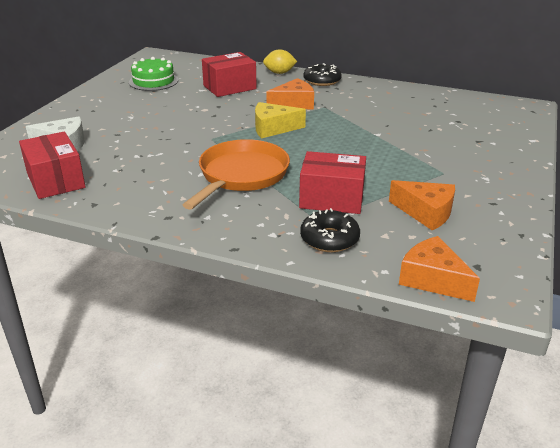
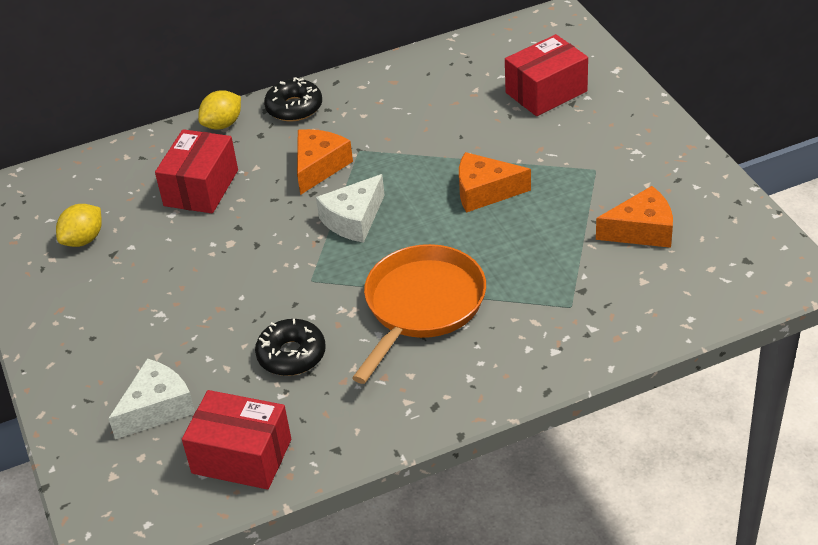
camera: 40 degrees left, 10 degrees up
(153, 81) = (83, 240): green cake -> yellow lemon
(241, 175) = (422, 306): orange pan -> orange pan turned 45 degrees clockwise
(273, 128) = (354, 220): yellow cheese -> white cheese
(329, 239) = (606, 319): black donut -> black donut (291, 355)
(331, 199) = (545, 273): red box -> red box (546, 92)
(432, 279) = (733, 299): orange cheese -> orange cheese (485, 192)

